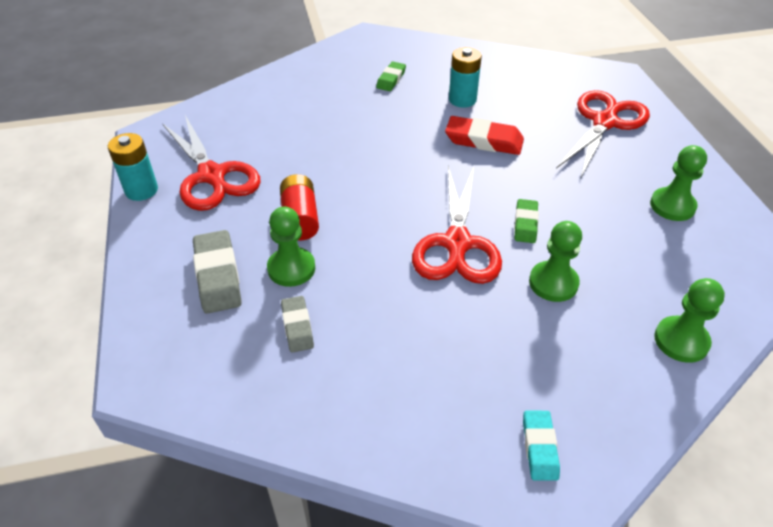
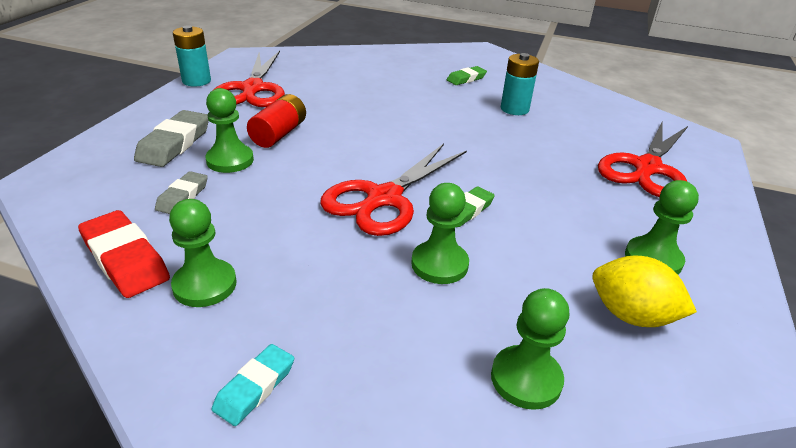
camera: 30 degrees right, 10 degrees down
(415, 394) = (205, 285): none -> green pawn
(484, 140) = (500, 140): red eraser -> red eraser (125, 259)
(605, 122) = (647, 168): red scissors -> red scissors turned 150 degrees clockwise
(696, 259) = (631, 315): none -> yellow lemon

